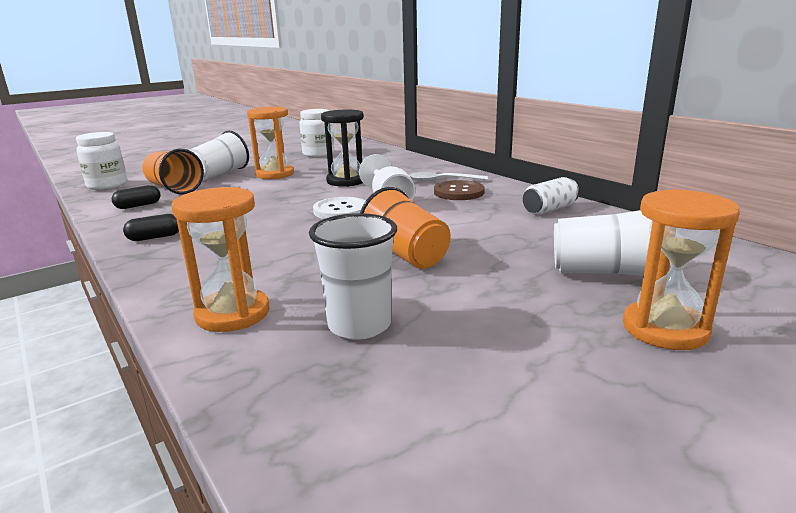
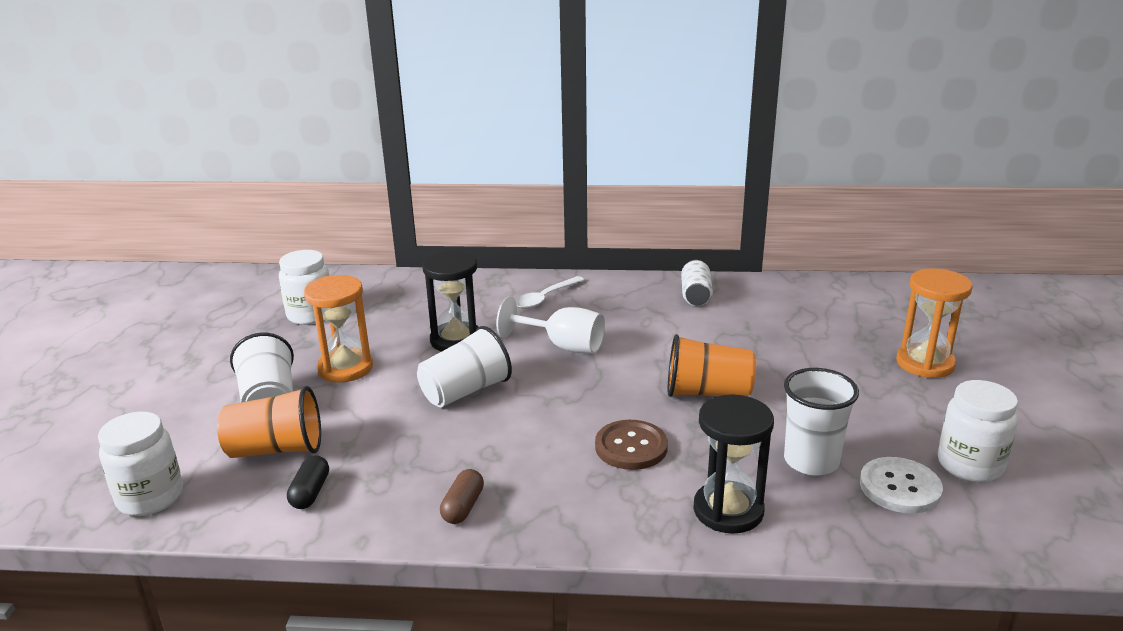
camera: 50 degrees left, 5 degrees up
(154, 237) = (463, 507): black capsule -> brown capsule
(232, 313) = (728, 510): orange hourglass -> black hourglass
(340, 210) = (549, 378): white button -> white button (899, 487)
(459, 192) = (593, 307): brown button -> brown button (631, 447)
(488, 421) = (969, 465): none -> white jar
(601, 272) = (832, 340): white cup -> white cup (465, 391)

